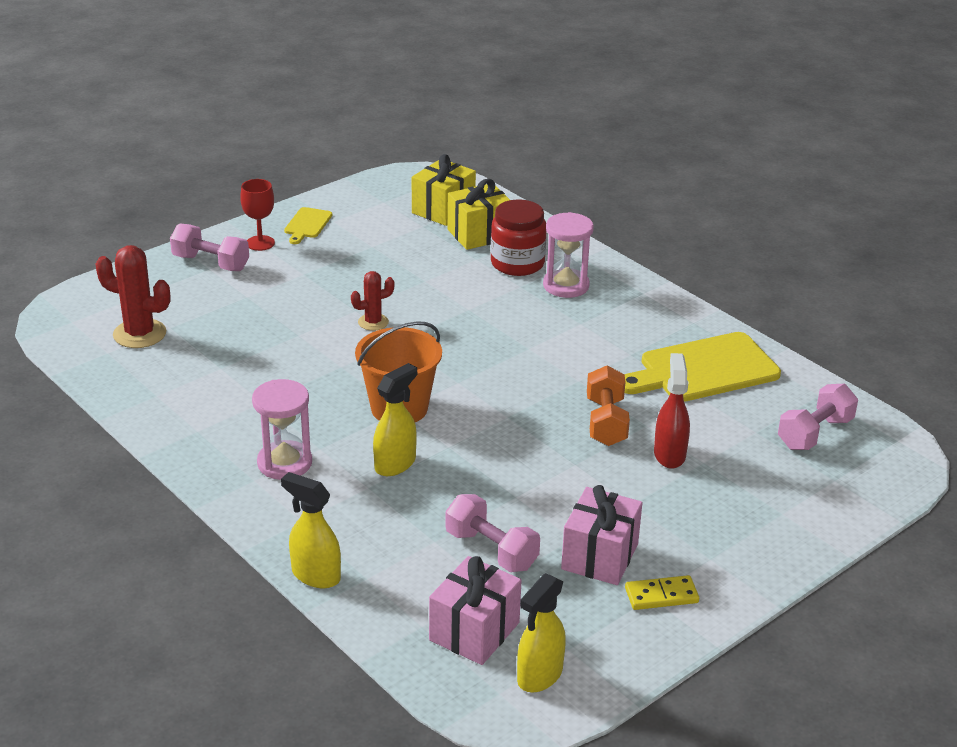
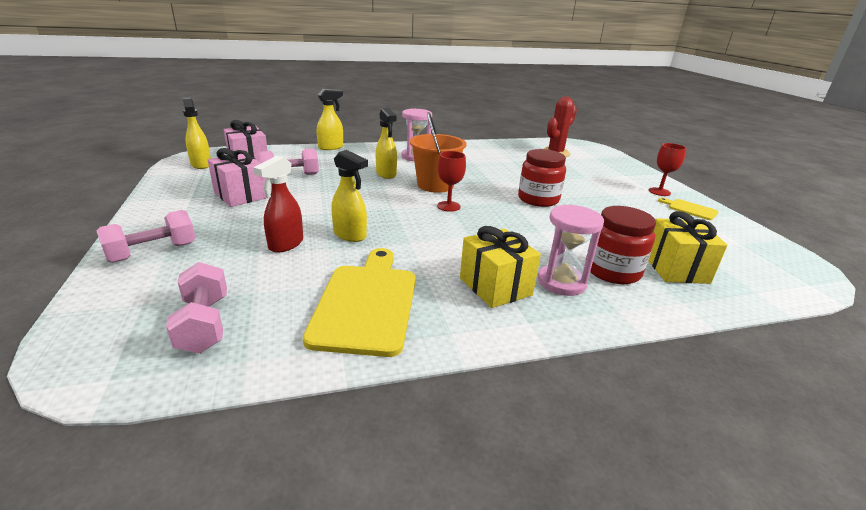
camera: 115 degrees right, 5 degrees down
(211, 263) = (632, 176): pink dumbbell -> pink dumbbell (153, 252)
(373, 322) = (538, 199): red cactus -> red jar
(443, 210) = (728, 265): yellow gift -> yellow gift (495, 286)
(461, 380) = (448, 206): none -> red goblet
(606, 422) = (350, 235): orange dumbbell -> yellow spray bottle
(661, 595) = (186, 200): yellow domino -> none
(669, 454) = (285, 244): red spray bottle -> red spray bottle turned 90 degrees clockwise

